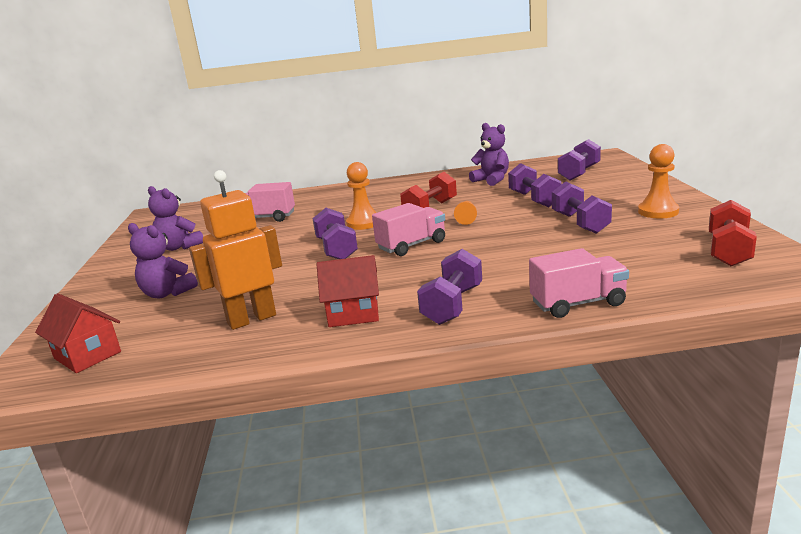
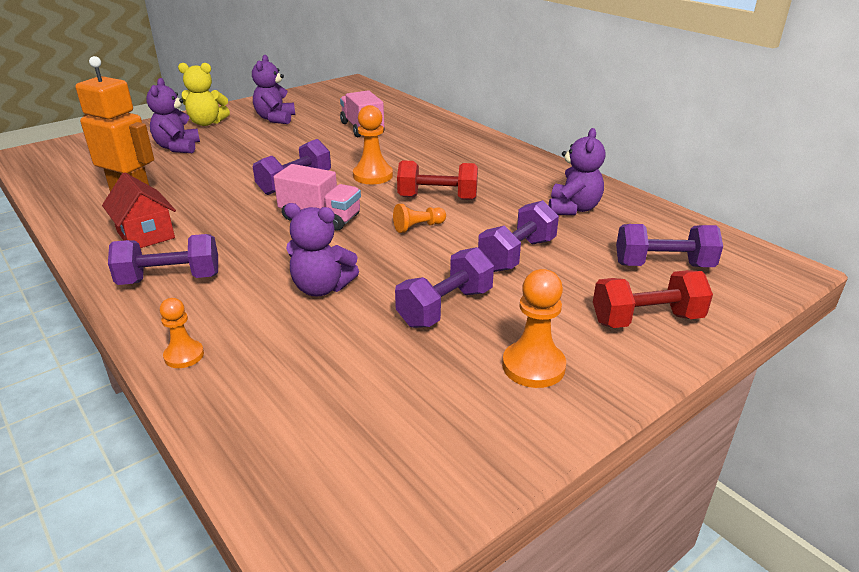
camera: 55 degrees right, 10 degrees up
(87, 355) = (69, 159): red house -> none
(126, 277) = (207, 123): none -> yellow teddy bear
(522, 253) = (321, 288): none -> purple teddy bear
(578, 303) = (184, 355): pink truck -> orange pawn
(728, 251) = (394, 460): red dumbbell -> red dumbbell (646, 320)

